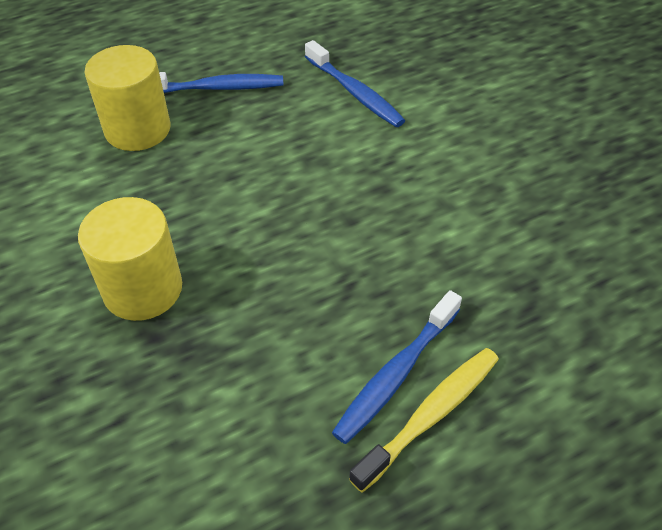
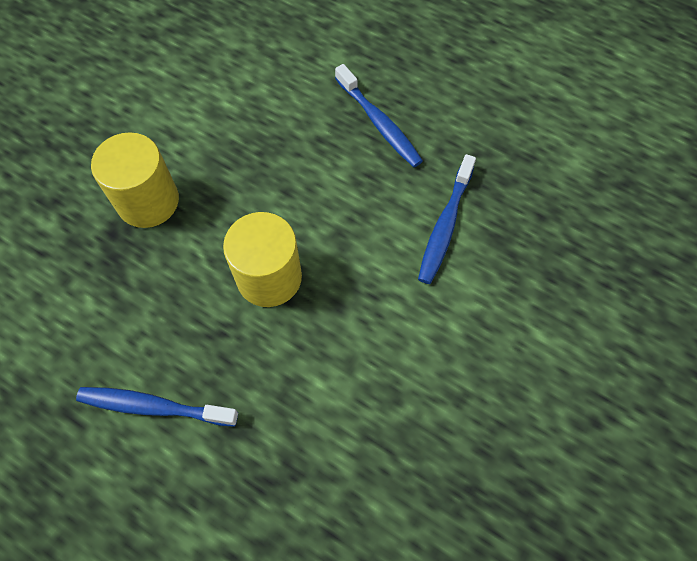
camera: 60 degrees right, 15 degrees up
(138, 129) = (297, 101): yellow cylinder -> yellow cylinder (269, 277)
(431, 415) = (129, 448): yellow toothbrush -> none

